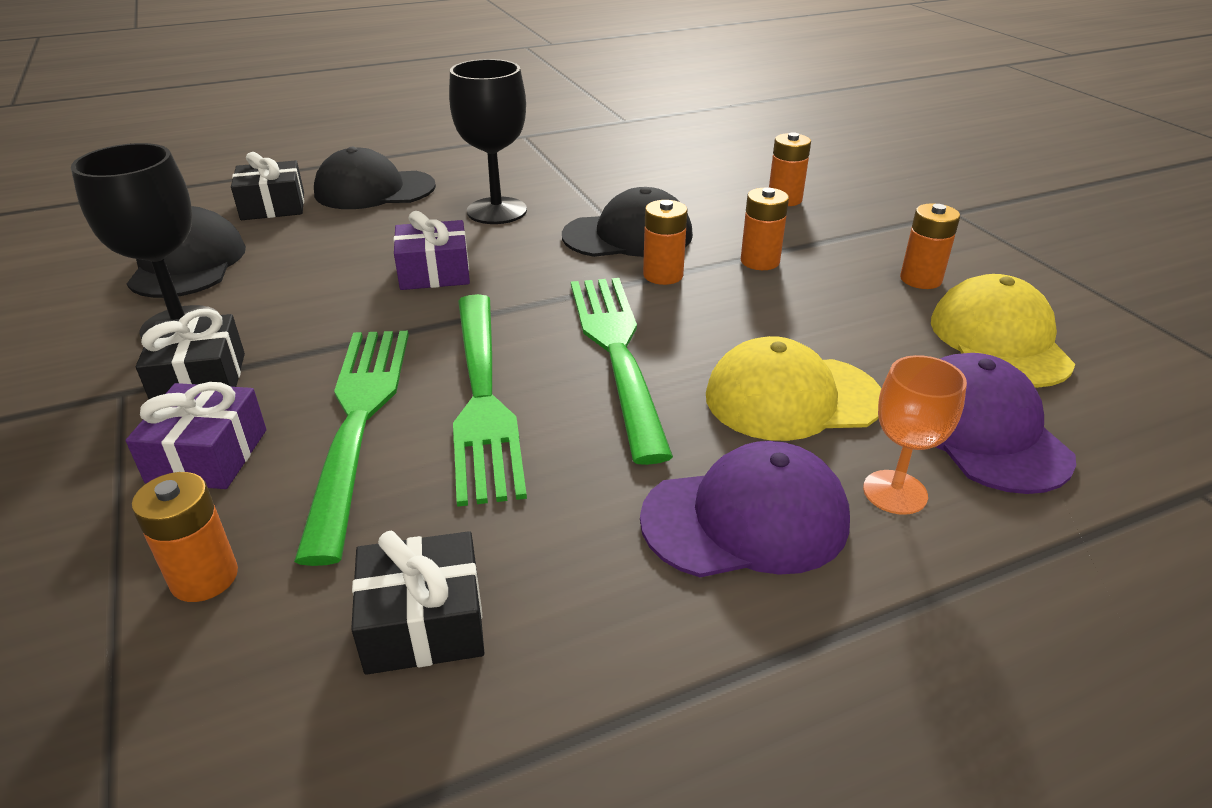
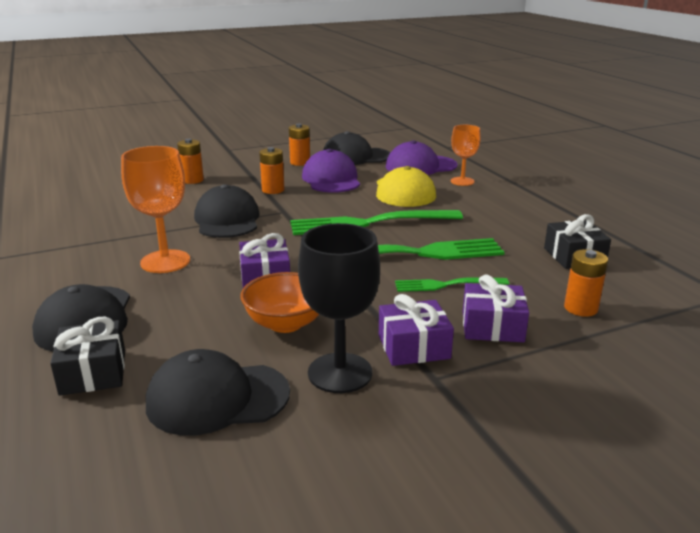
camera: 90 degrees left, 10 degrees down
(200, 380) = (413, 347): black gift -> purple gift
(309, 291) = (285, 323): none -> orange bowl
(358, 421) = (447, 285): green fork -> green fork, size x0.54
(497, 211) = (165, 261): black goblet -> orange goblet
(663, 275) = (284, 212): orange battery -> none
(746, 519) = (487, 203): purple cap -> purple cap (331, 179)
(999, 340) = (355, 157): yellow cap -> black cap

